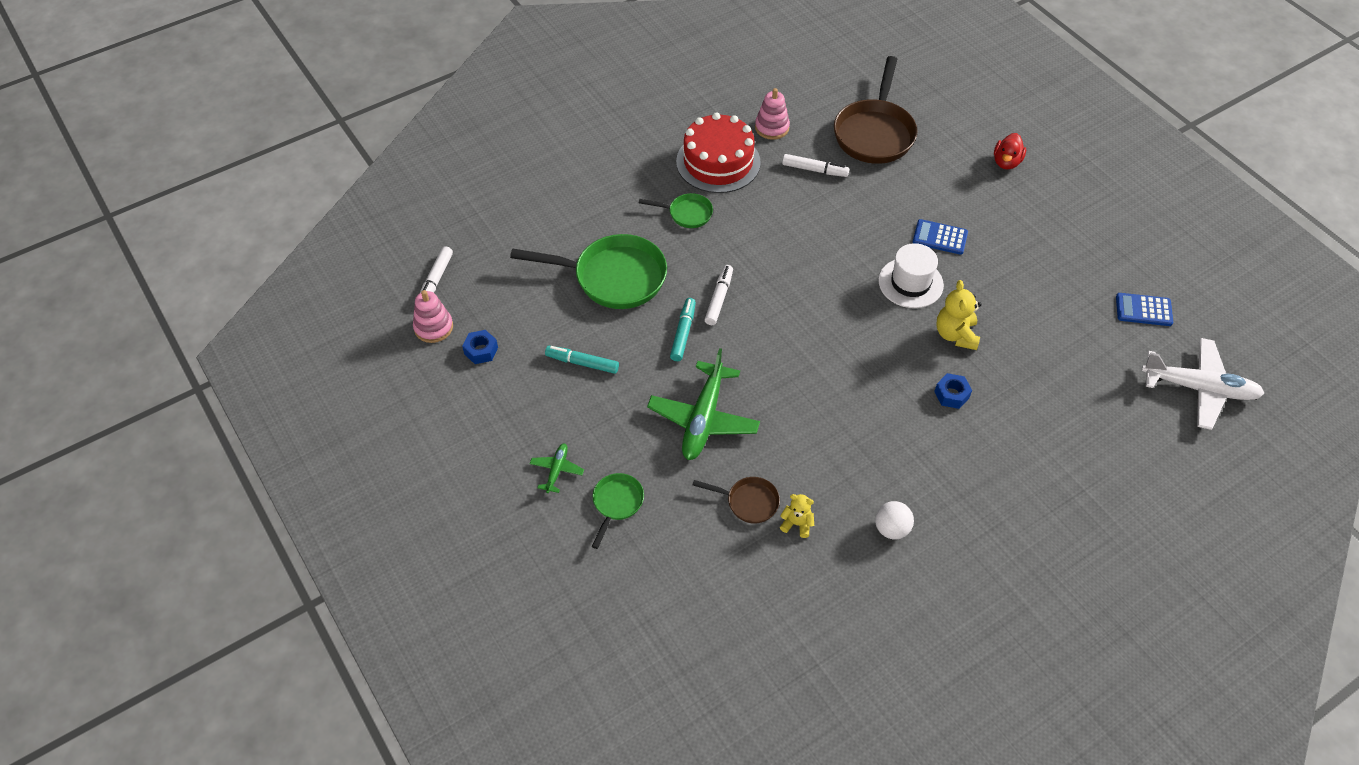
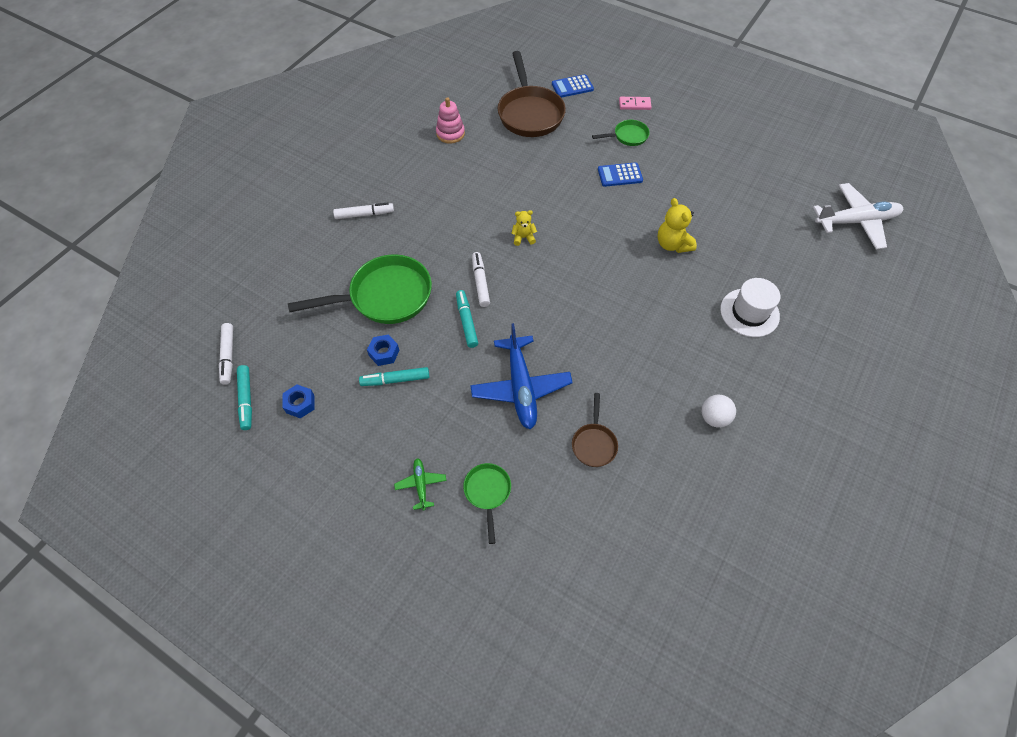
camera: 25 degrees left, 5 degrees up
(433, 327) = (246, 400): pink stacking toy -> turquoise marker
(687, 213) = (419, 223): green pan -> green pan (628, 136)
(703, 419) = (521, 388): green plane -> blue plane
(718, 162) = (422, 173): red cake -> none
(748, 502) = (594, 443): brown pan -> brown pan turned 105 degrees clockwise
(797, 524) = (641, 445): yellow teddy bear -> yellow teddy bear (523, 237)
(814, 170) = (500, 155): white marker -> white marker (364, 214)
(910, 283) = (618, 217): white hat -> white hat (749, 312)
(951, 394) = (696, 291): blue nut -> blue nut (384, 353)
(1006, 162) = (634, 104): red duck -> pink domino
(1143, 310) = (787, 179): blue calculator -> blue calculator (572, 87)

